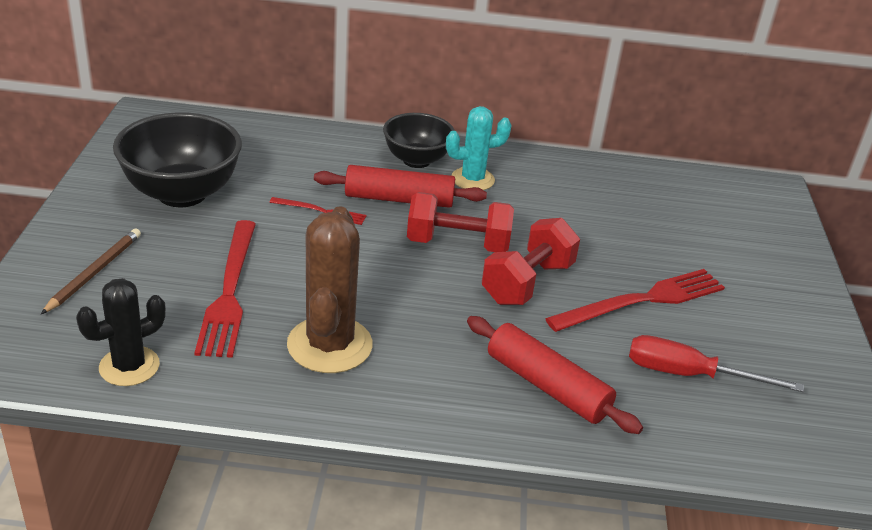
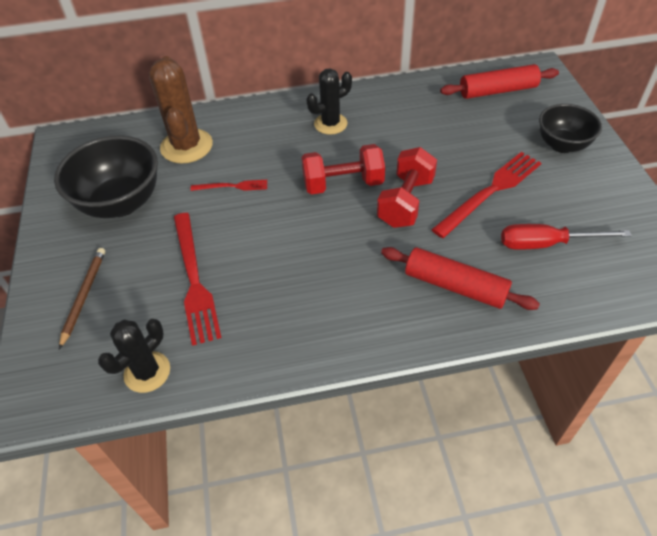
camera: 10 degrees left, 15 degrees up
(329, 345) = (288, 303): brown cactus -> brown cactus (186, 146)
(399, 199) = (284, 157): red rolling pin -> red rolling pin (497, 91)
(416, 160) = (283, 119): black bowl -> black bowl (562, 145)
(472, 179) = (330, 124): turquoise cactus -> black cactus

